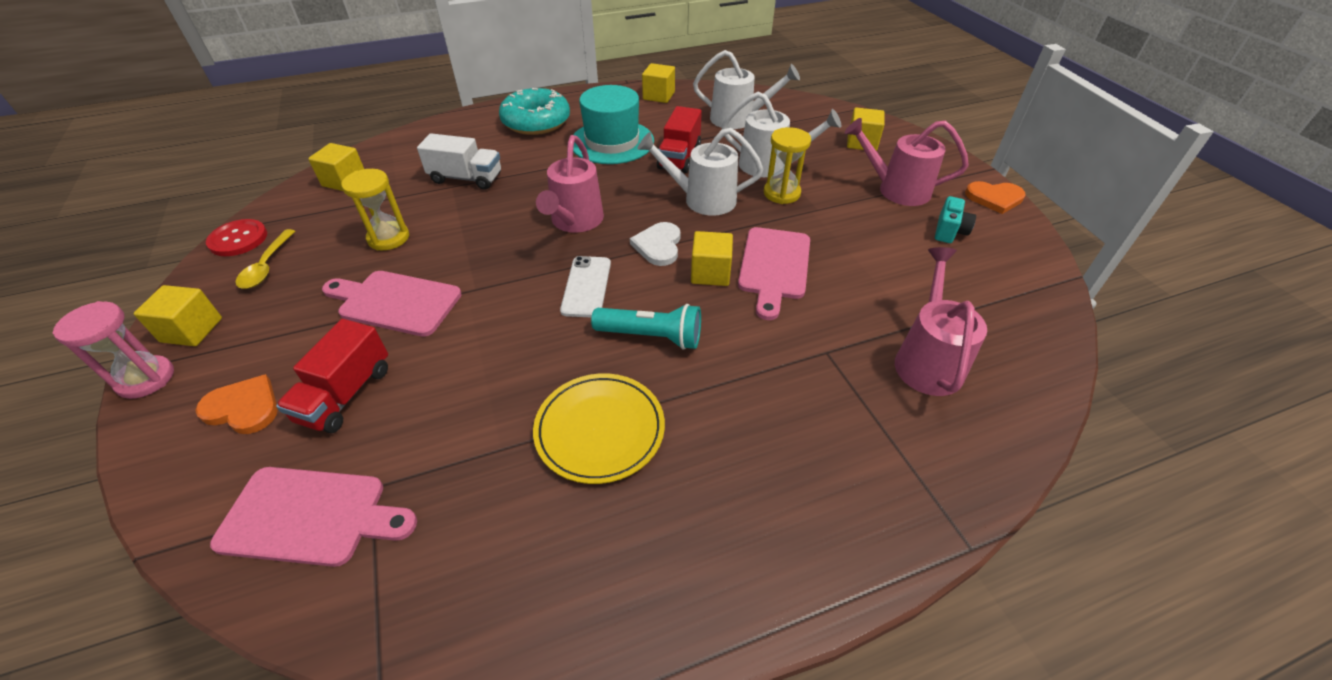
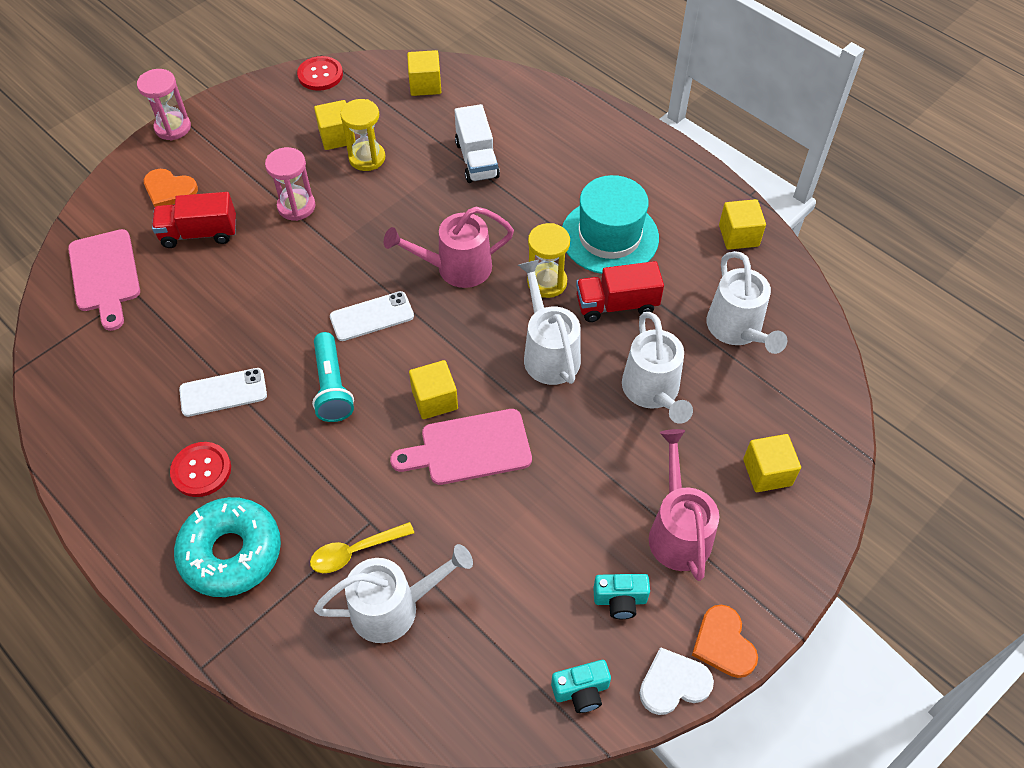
camera: 65 degrees right, 10 degrees up
(192, 330) = (221, 118): yellow cube -> yellow cube (337, 137)
(243, 407) = (169, 190): orange heart -> orange heart turned 120 degrees clockwise
(267, 266) = (299, 111): yellow spoon -> yellow spoon (355, 552)
(395, 302) = (296, 206): pink cutting board -> pink hourglass
(536, 122) = (607, 159): turquoise donut -> turquoise donut (231, 553)
(600, 430) = (223, 392): yellow plate -> white phone
(658, 246) = (454, 345): white heart -> white heart (673, 683)
(698, 479) = (201, 470): none -> red button
(781, 193) = (602, 419): yellow hourglass -> yellow hourglass (547, 282)
(927, 359) = (395, 607): pink watering can -> white watering can
(1027, 272) = (581, 691): none -> turquoise camera

